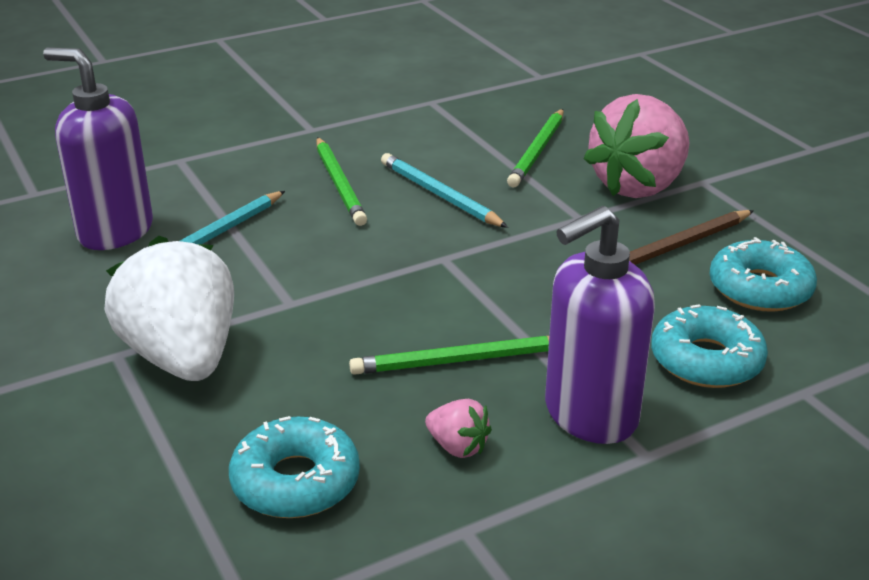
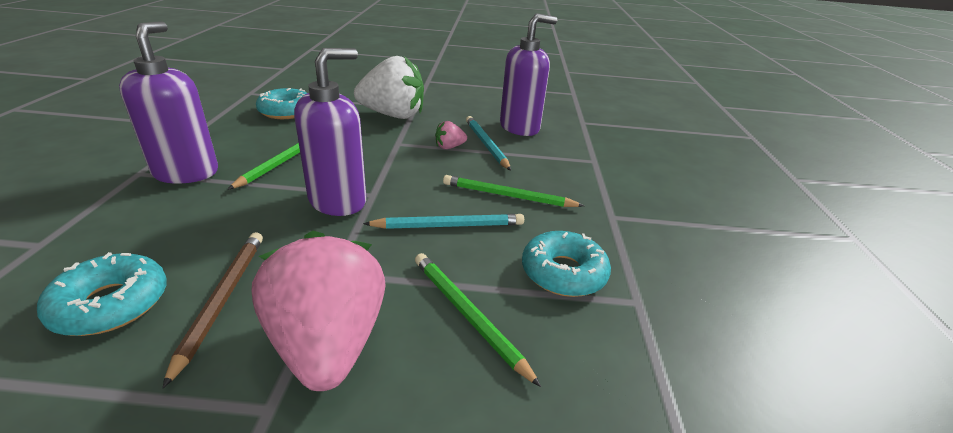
camera: 120 degrees right, 0 degrees up
(458, 447) = (239, 139): pink strawberry -> pink strawberry (449, 147)
(486, 270) = (338, 201): none -> purple soap dispenser
(706, 360) = (131, 227): turquoise donut -> turquoise donut (563, 273)

